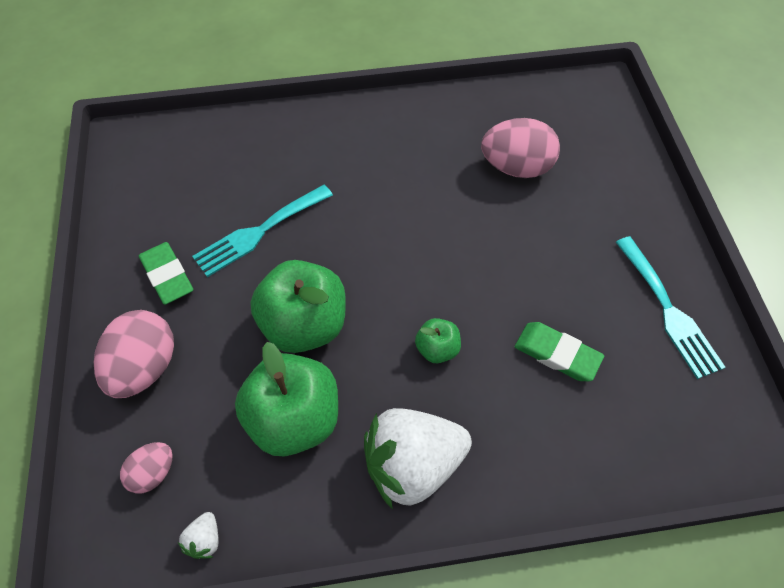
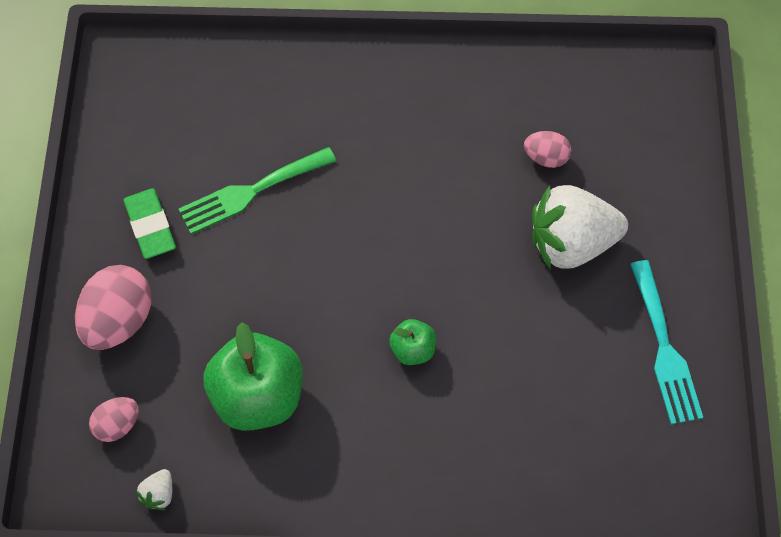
camera: 10 degrees right, 5 degrees up
(259, 232) = (251, 192): turquoise fork -> green fork
(304, 325) = (283, 302): green apple -> none
(413, 464) = (364, 459): white strawberry -> white strawberry (571, 243)
(516, 167) = (546, 157): pink egg -> pink egg, size x0.56
(557, 354) = (534, 375): green eraser -> none

